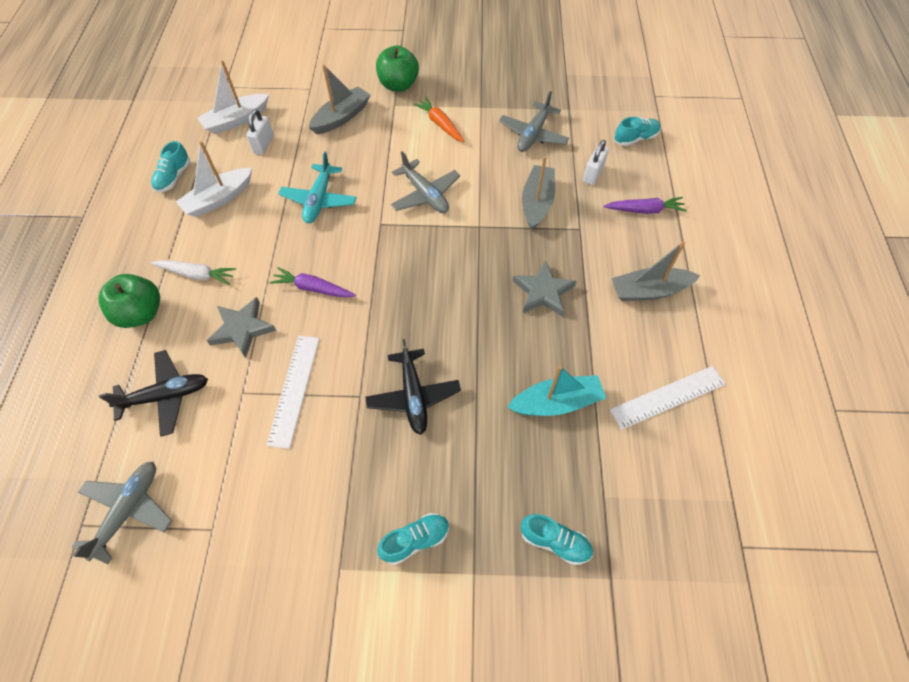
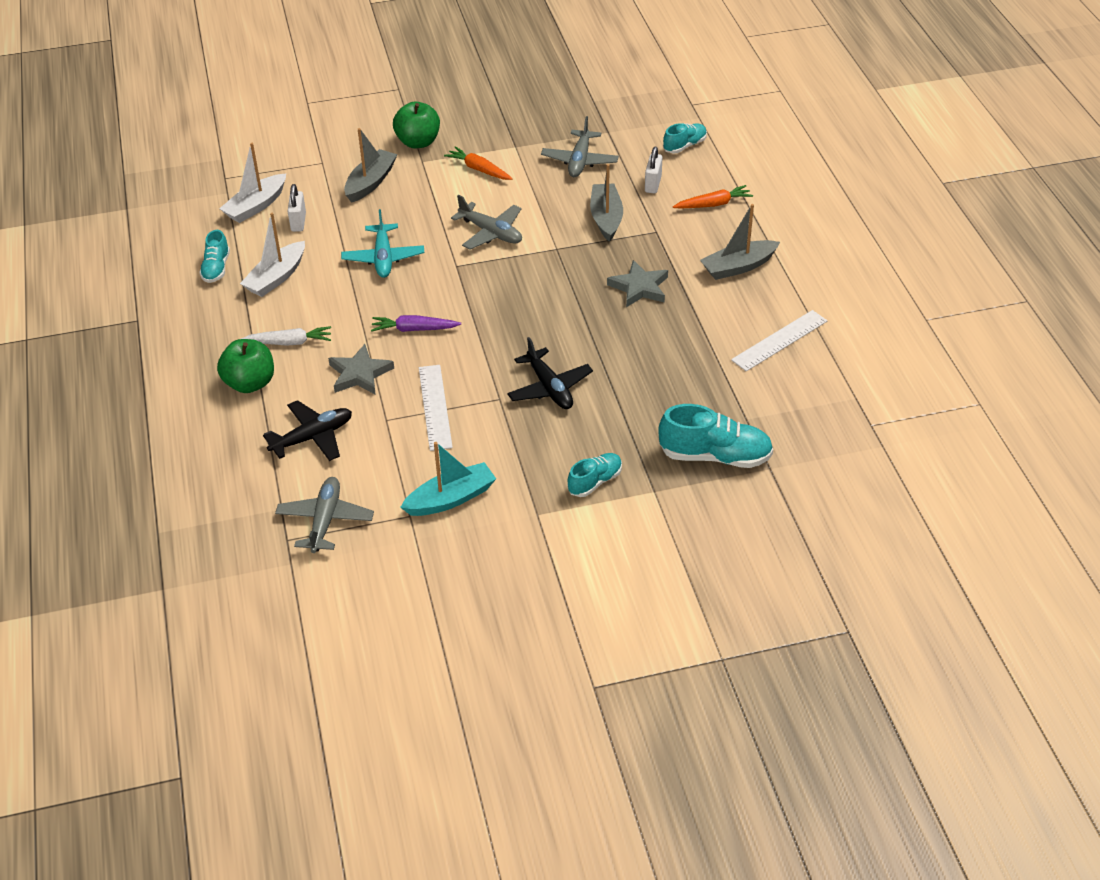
camera: 15 degrees left, 15 degrees down
(555, 542) = (715, 456): turquoise shoe -> turquoise shoe, size x1.69
(556, 402) = (682, 365): turquoise boat -> turquoise boat (451, 498)
(644, 210) = (713, 204): purple carrot -> orange carrot

